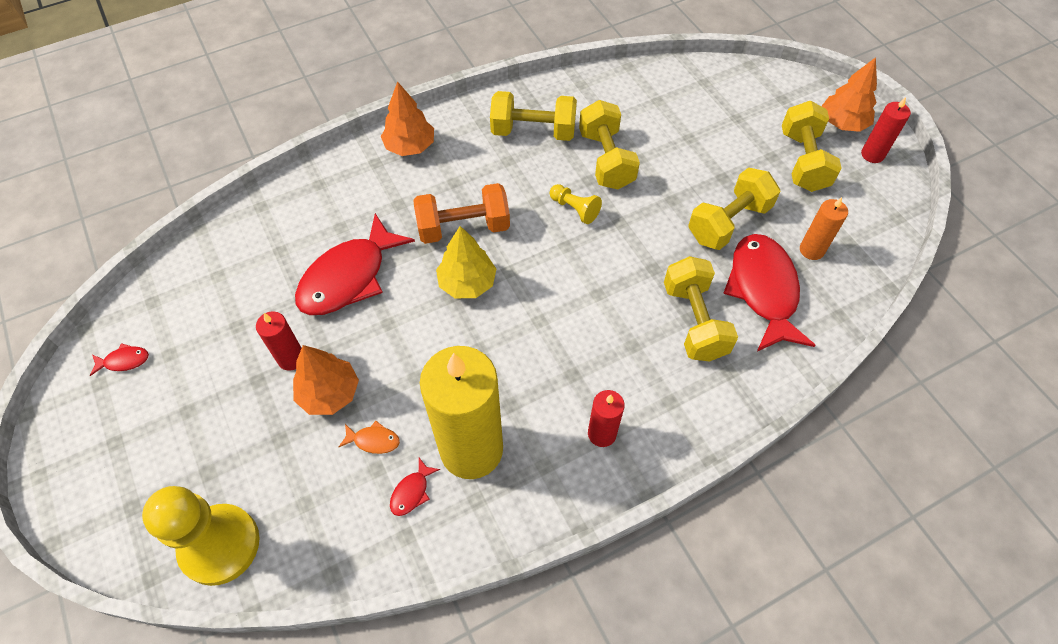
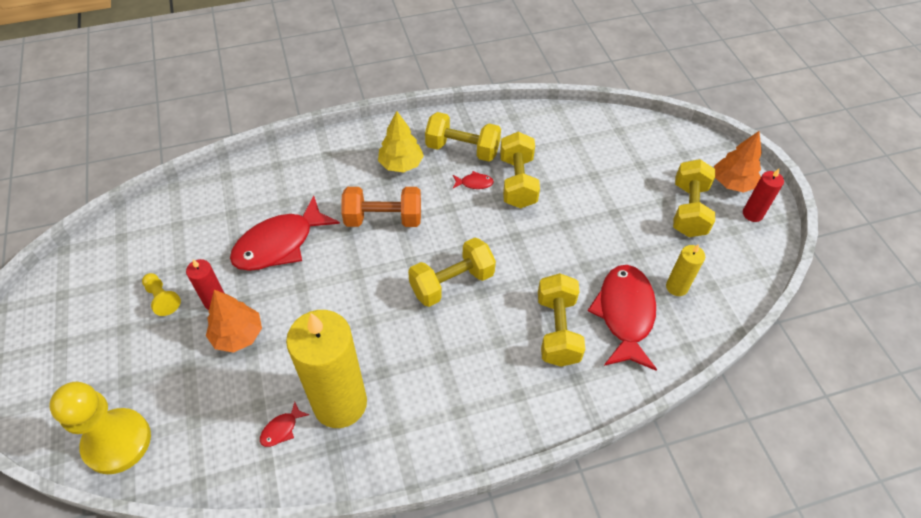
camera: 10 degrees right, 5 degrees down
(124, 361) = (86, 280): red fish -> red fish (474, 183)
(373, 440) = (262, 380): orange fish -> none
(410, 146) = (358, 146): orange tree -> none
(467, 283) = (374, 265): yellow tree -> yellow tree (401, 164)
(575, 209) = (480, 219): yellow pawn -> yellow pawn (162, 298)
(602, 434) = (452, 411): red candle -> none
(728, 222) = (609, 251): yellow dumbbell -> yellow dumbbell (452, 283)
(811, 250) = (676, 287): orange candle -> yellow candle

